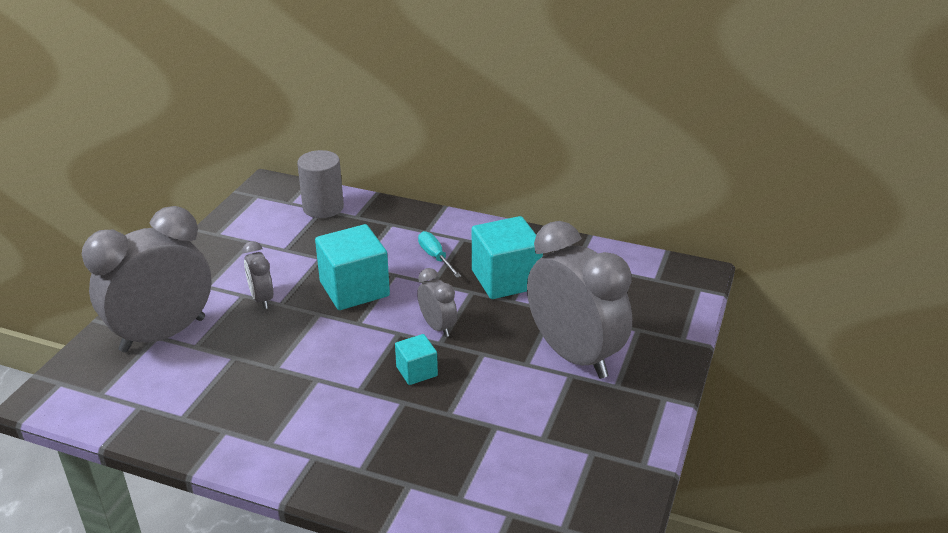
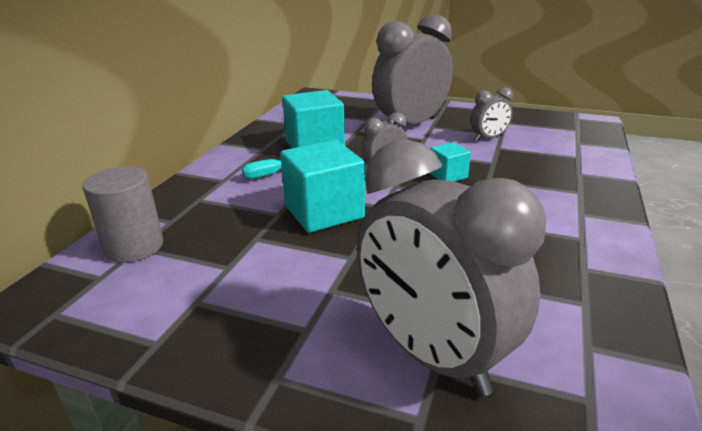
camera: 90 degrees left, 5 degrees down
(262, 299) = (341, 272): grey clock -> grey clock (488, 138)

